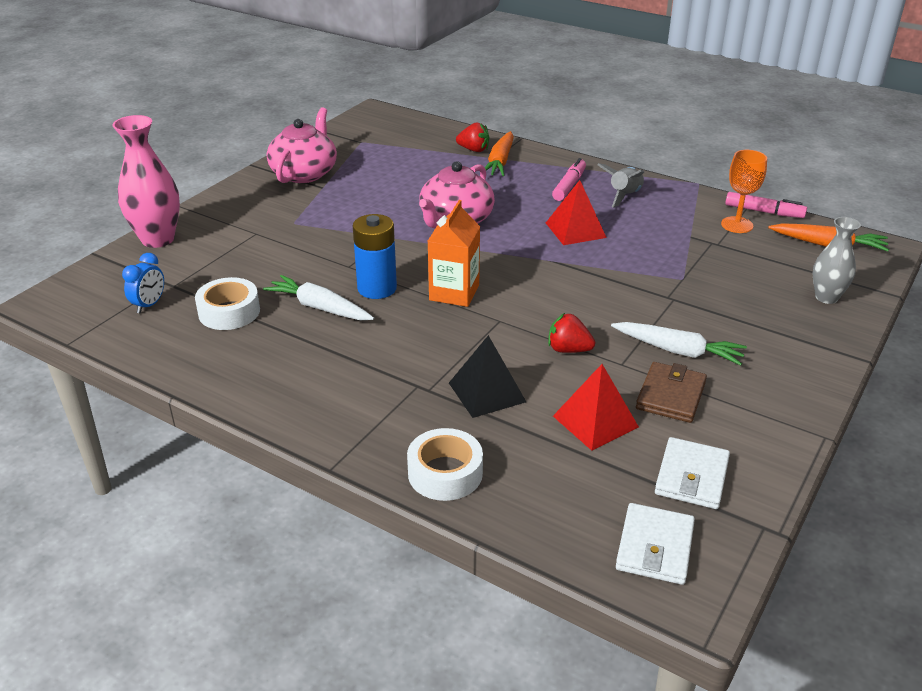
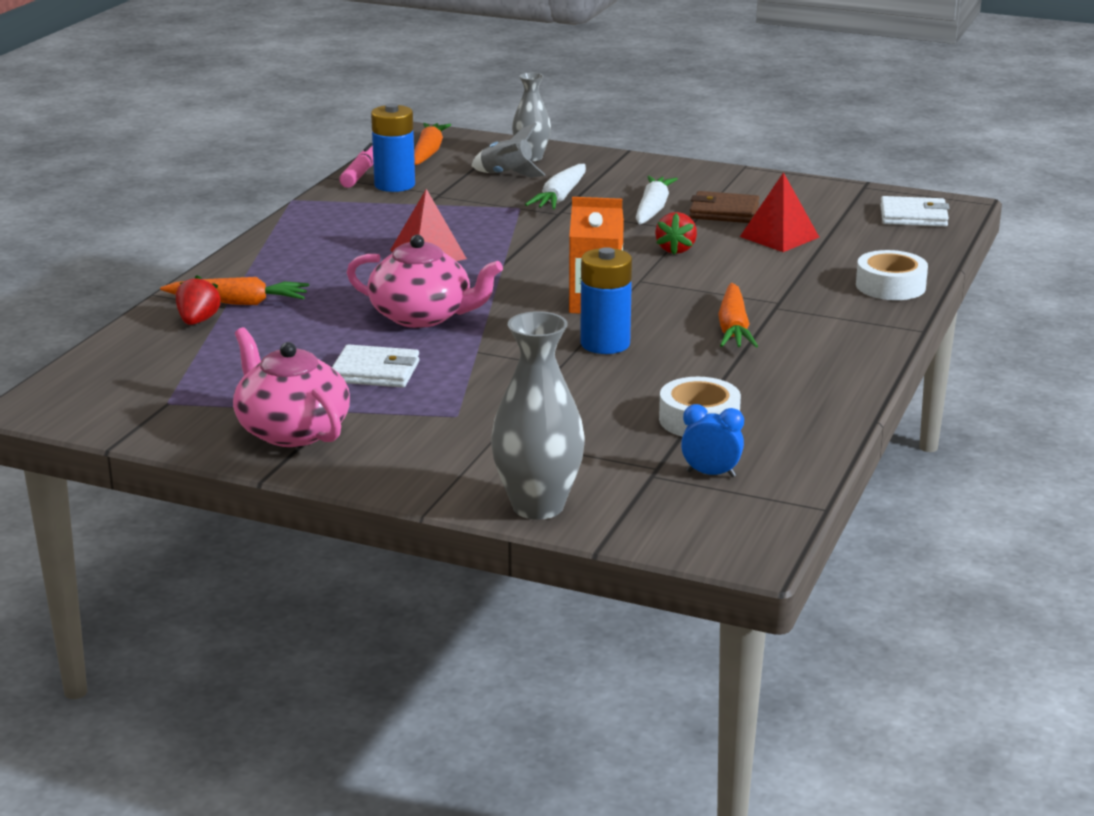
camera: 100 degrees left, 10 degrees down
(158, 239) = (538, 506): pink vase -> grey vase
(304, 173) = (292, 430): pink teapot -> pink teapot turned 45 degrees clockwise
(320, 308) = (662, 369): white carrot -> white carrot (560, 197)
(381, 354) = (733, 328): none -> orange carrot
(486, 392) = (766, 278): black pyramid -> none
(569, 185) = (309, 261): pink marker -> none
(624, 196) = (333, 233): grey rocket -> grey rocket (506, 175)
(691, 477) = (826, 206): white wallet -> white wallet (375, 372)
(737, 225) = (394, 185): orange goblet -> blue battery

